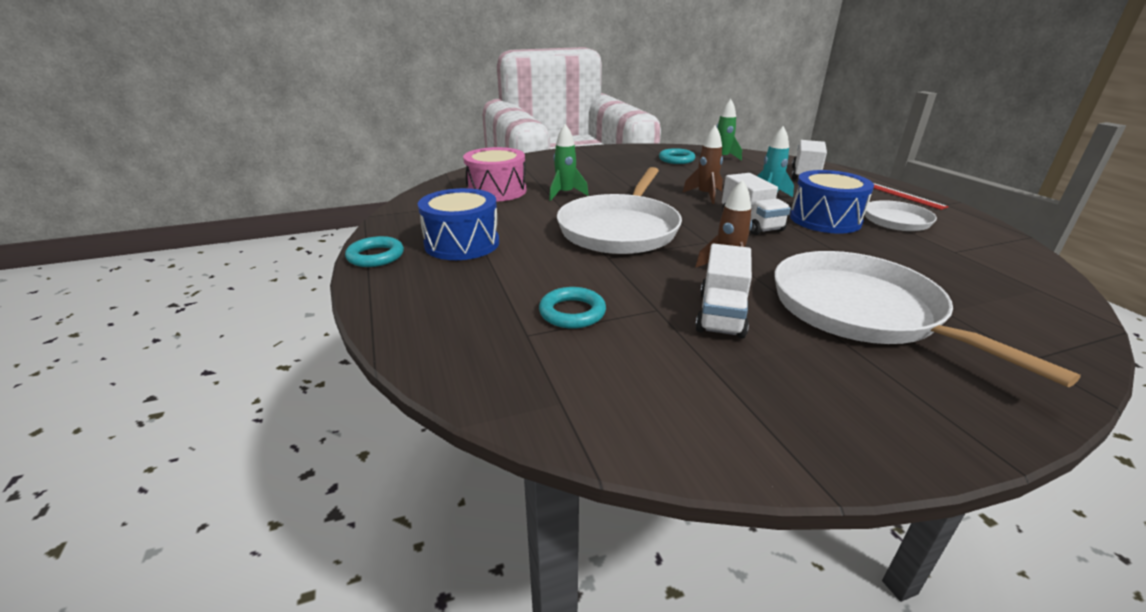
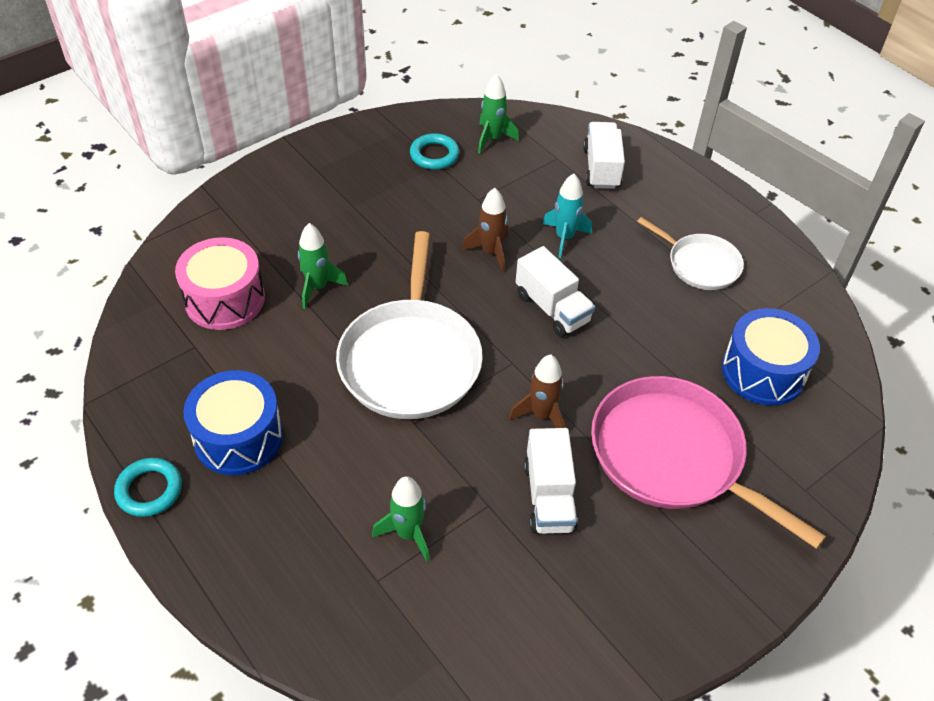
camera: 20 degrees left, 20 degrees up
(572, 312) = (408, 533): turquoise ring -> green rocket
(825, 220) = (631, 282): blue drum -> blue drum (763, 372)
(862, 311) = (673, 456): white pan -> pink pan
(904, 195) = (713, 201): red ruler -> none

